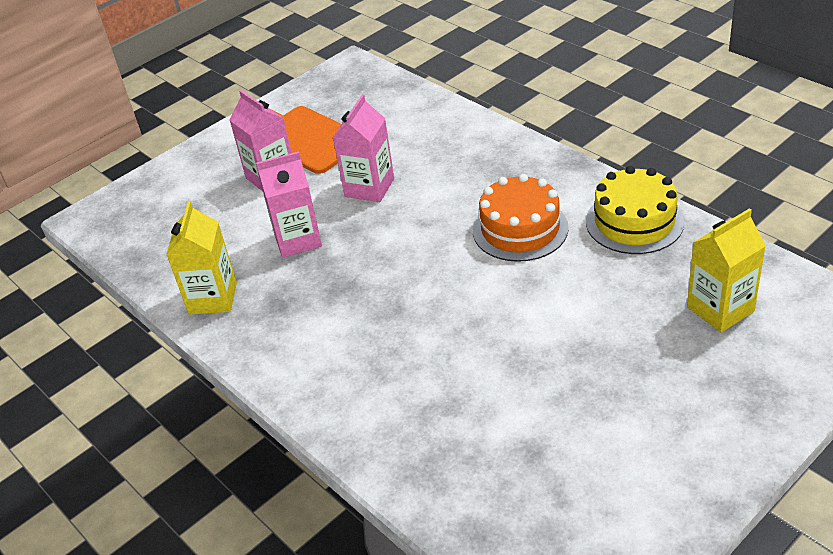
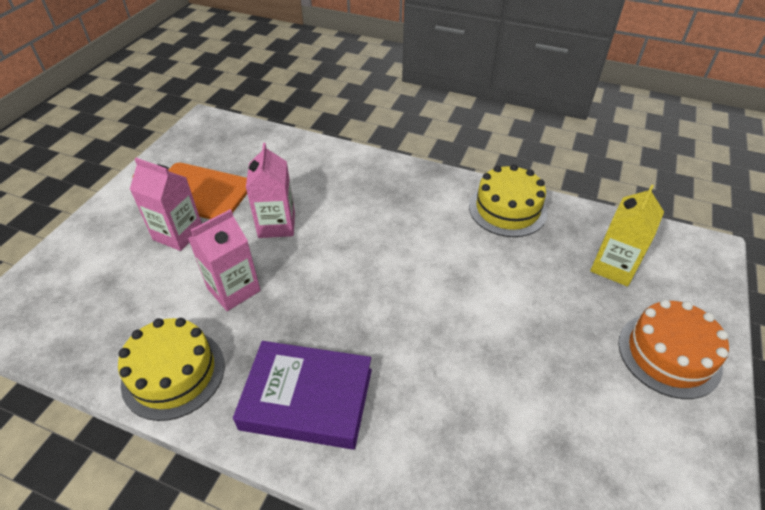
camera: 30 degrees left, 5 degrees up
(213, 298) = (173, 373): yellow carton -> yellow cake
(316, 348) = (307, 399): none -> purple book
(520, 229) = (425, 234): orange cake -> orange cake (669, 354)

